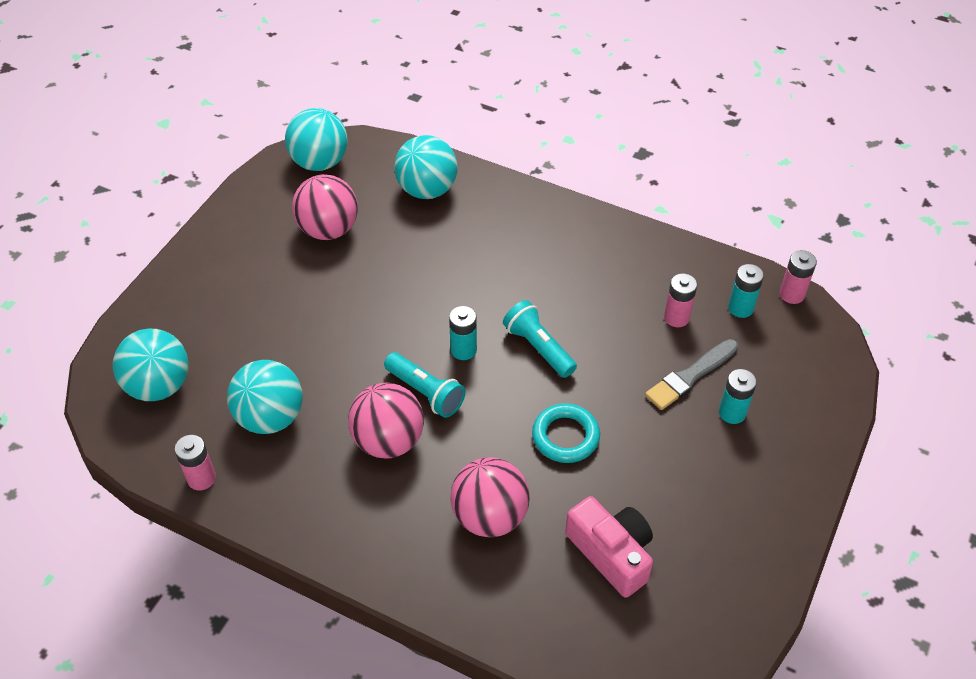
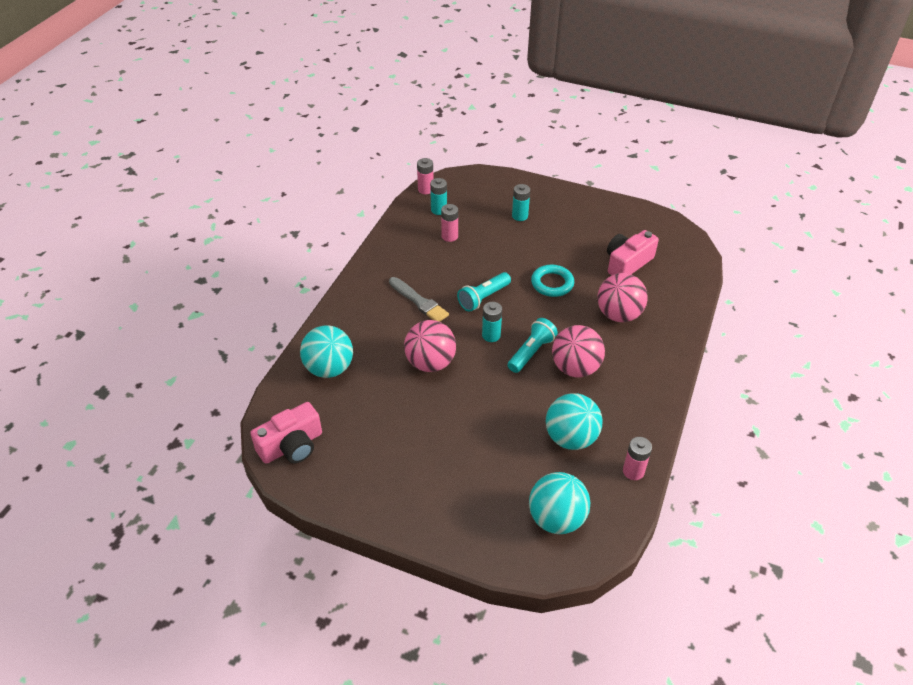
camera: 95 degrees left, 5 degrees down
(320, 162) = (292, 446): turquoise ball -> pink camera
(328, 229) = (376, 428): pink ball -> pink ball (430, 363)
(690, 376) = (495, 231): grey brush -> grey brush (419, 301)

